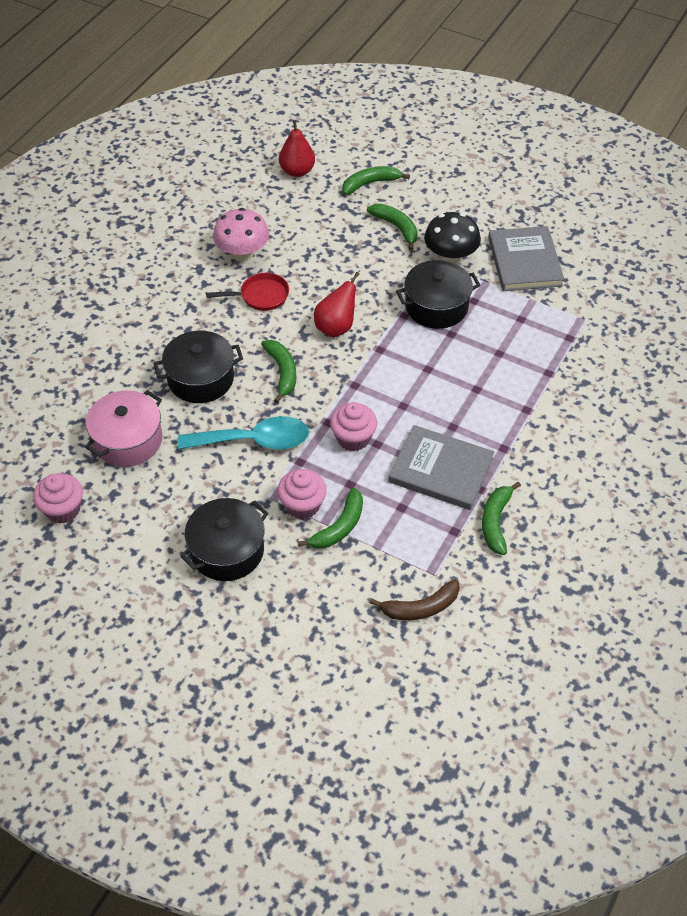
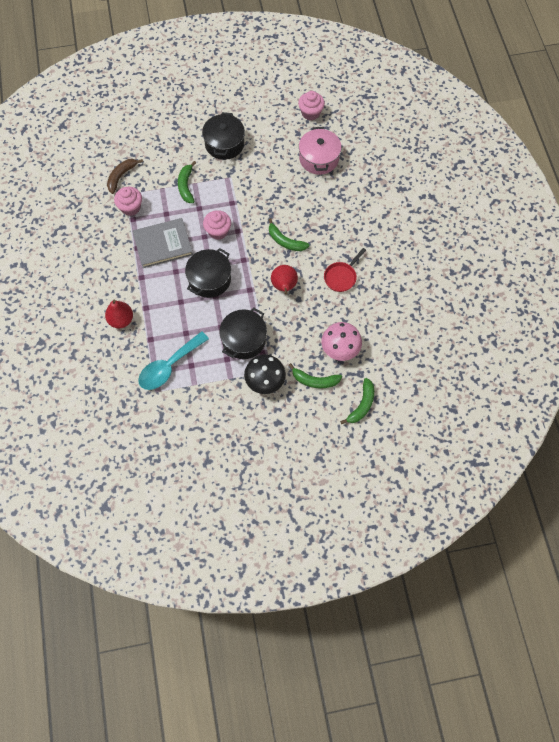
camera: 140 degrees right, 15 degrees up
(201, 378) = (320, 210): black pot -> black pot (209, 279)
(242, 254) = (379, 296): pink mushroom -> pink mushroom (340, 349)
(254, 441) = (262, 198): turquoise spoon -> turquoise spoon (169, 366)
(297, 171) = (413, 380): red pear -> red pear (121, 320)
(302, 505) = (211, 184): pink cupcake -> pink cupcake (130, 207)
(495, 522) = (117, 236): green banana -> none
(524, 262) = (220, 411): grey book -> none

